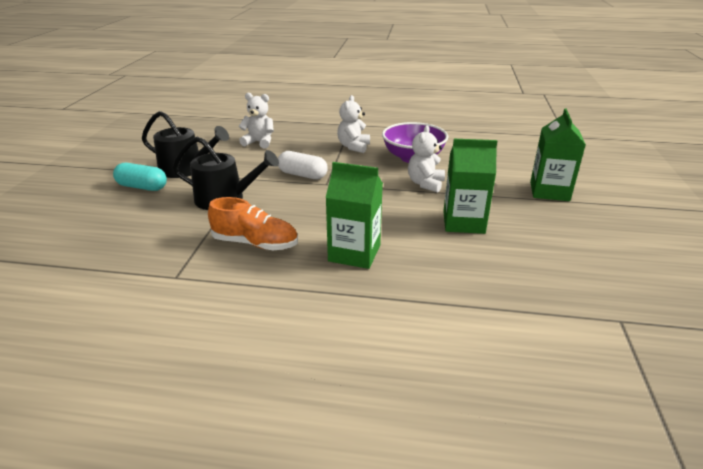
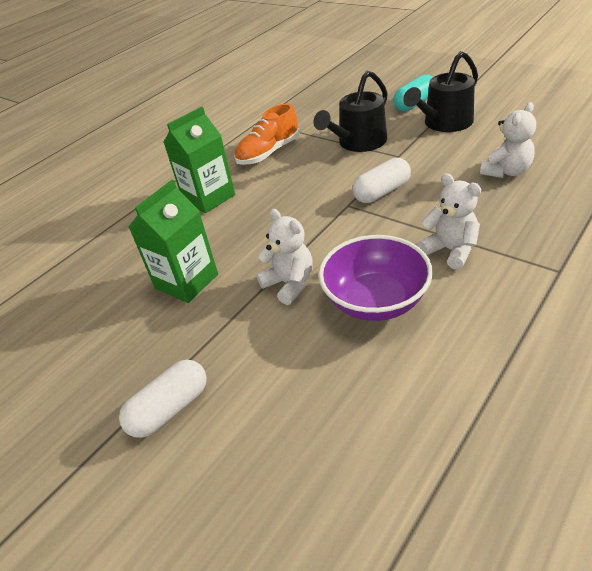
camera: 125 degrees right, 10 degrees up
(549, 191) = (169, 409): green carton -> white capsule

